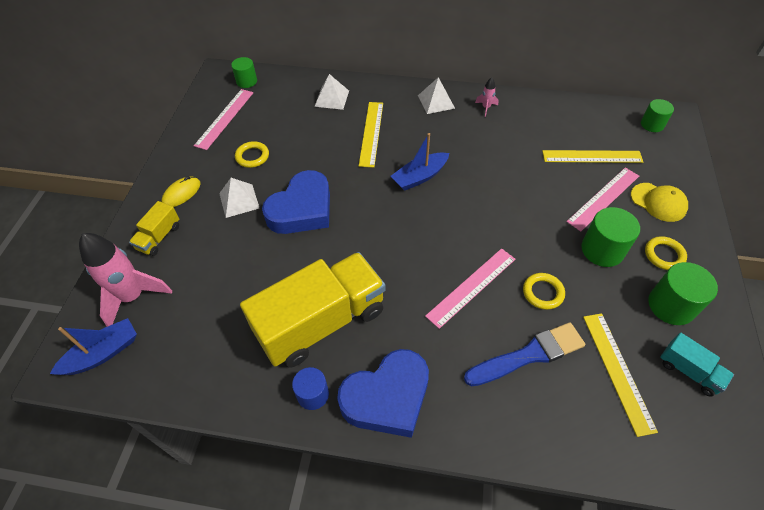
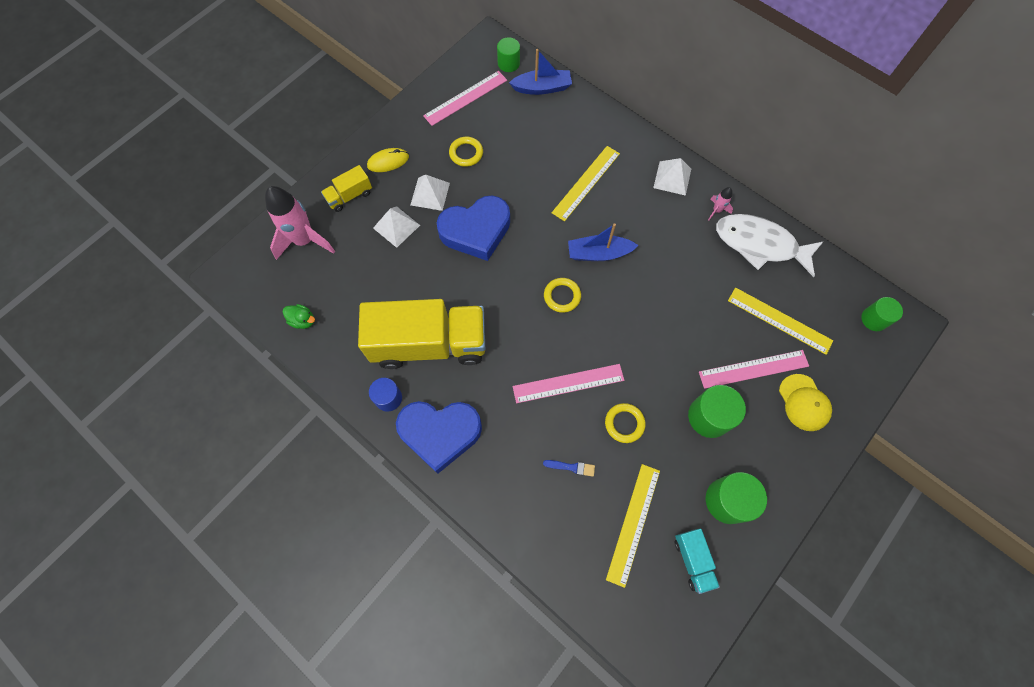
camera: 30 degrees right, 15 degrees up
(103, 353) = (262, 277): blue boat -> blue boat (542, 88)
(174, 371) = (303, 320): none -> green duck
(332, 98) = (575, 123): white pyramid -> white pyramid (396, 226)
(528, 355) = (571, 467): blue brush -> blue brush, size x0.44
(535, 115) = (760, 244): none -> white fish
(664, 255) = (762, 454): yellow ring -> yellow ring (562, 296)

